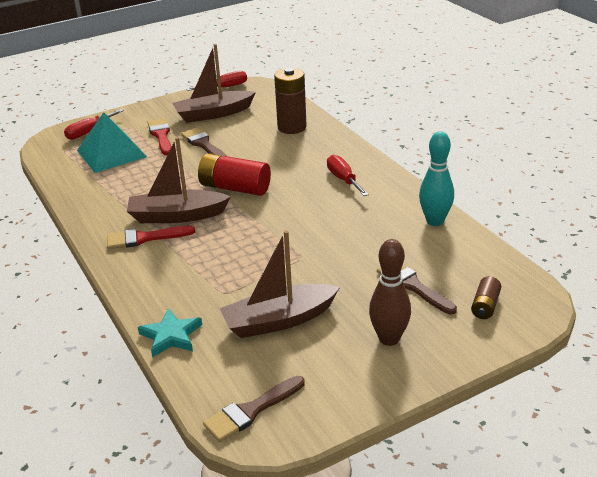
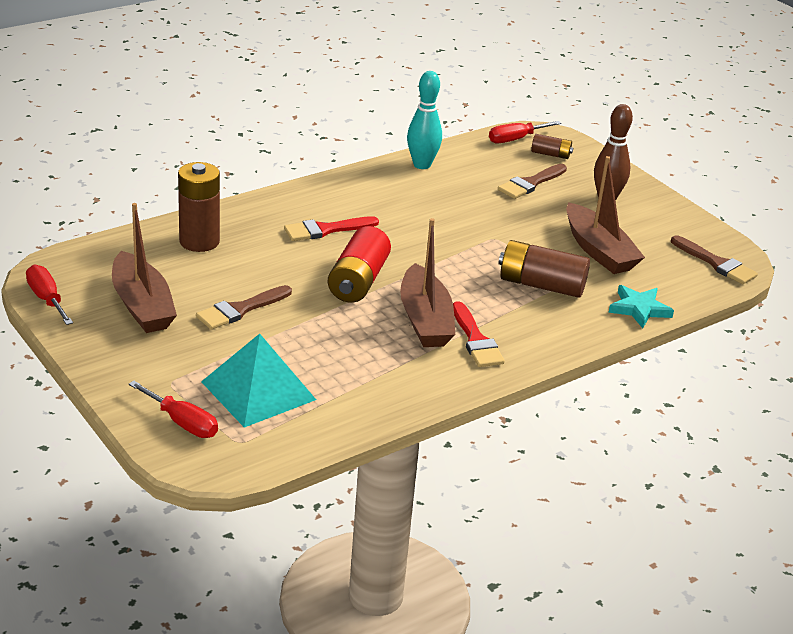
camera: 100 degrees left, 0 degrees up
(161, 135) = (206, 349): red brush -> red brush (325, 230)
(220, 278) = (541, 285): none -> brown battery
(343, 179) = (339, 210): red screwdriver -> red screwdriver (515, 139)

